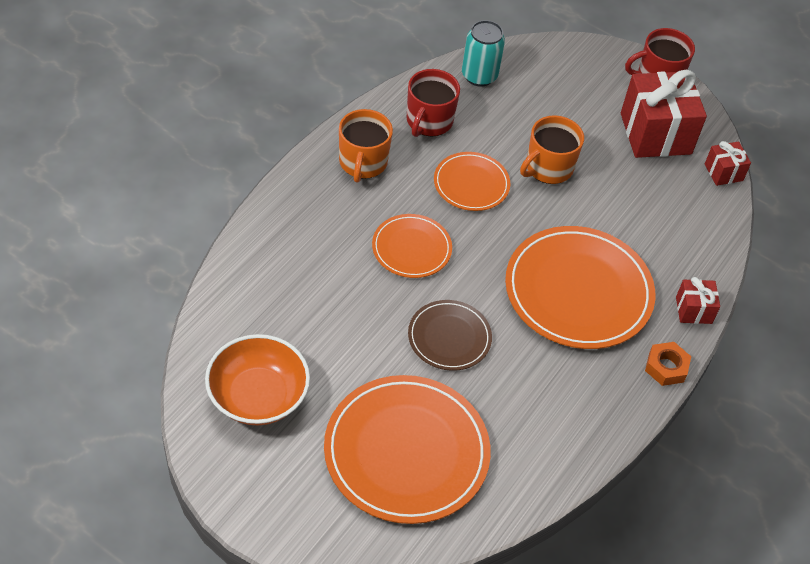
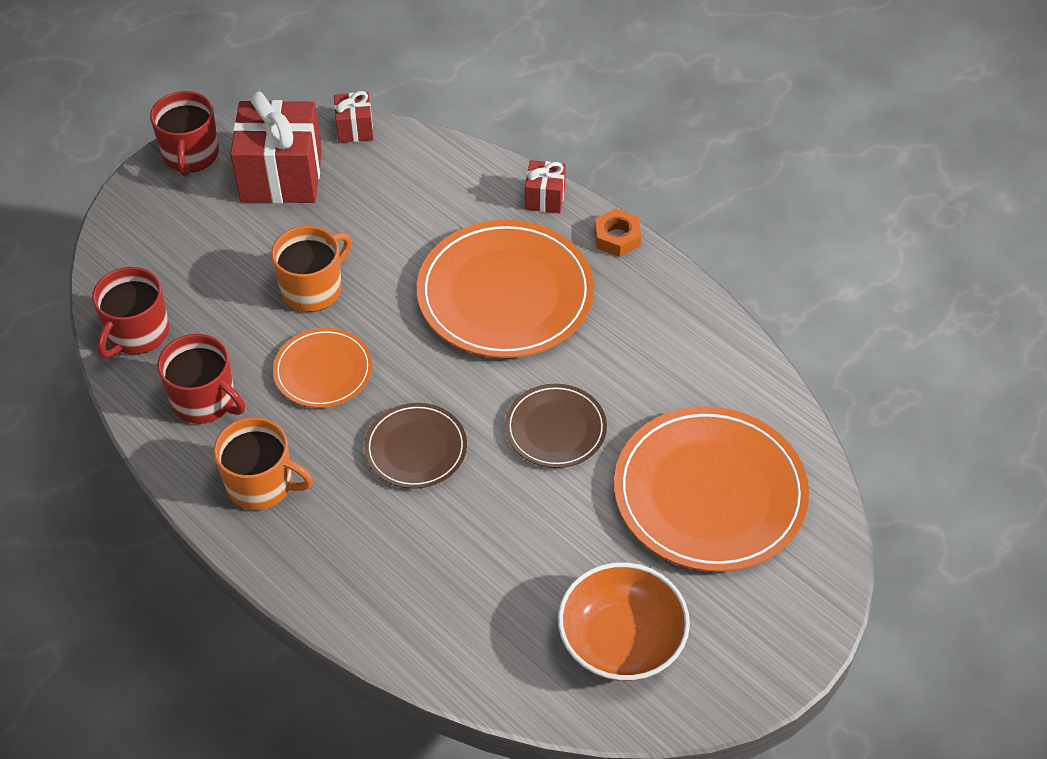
camera: 75 degrees left, 0 degrees up
(411, 248) = (416, 448): orange plate -> brown plate
(479, 76) = (137, 333): turquoise can -> red mug
(548, 168) = (313, 289): orange mug -> orange mug turned 105 degrees counterclockwise

